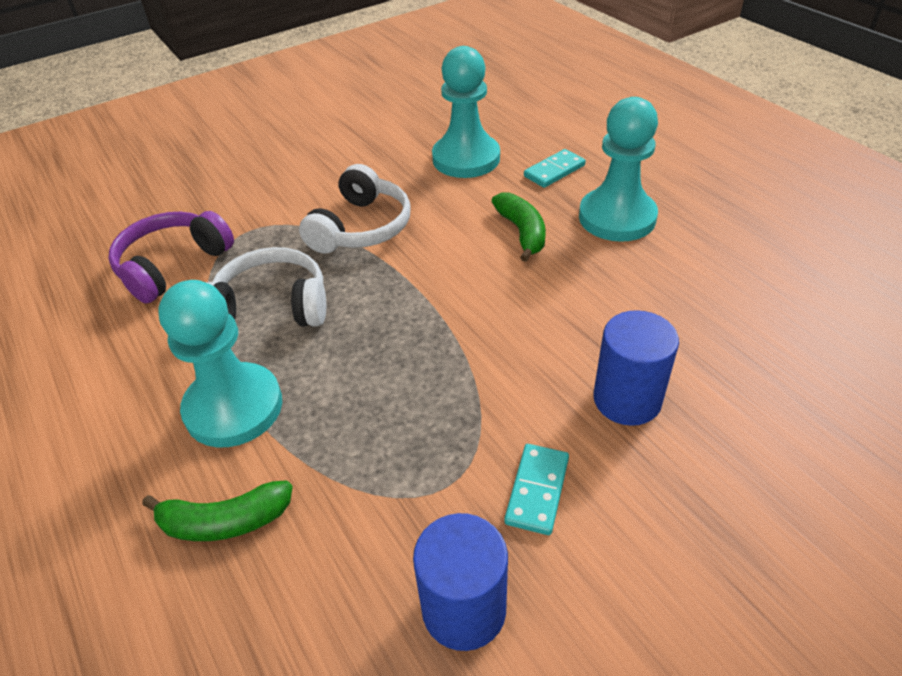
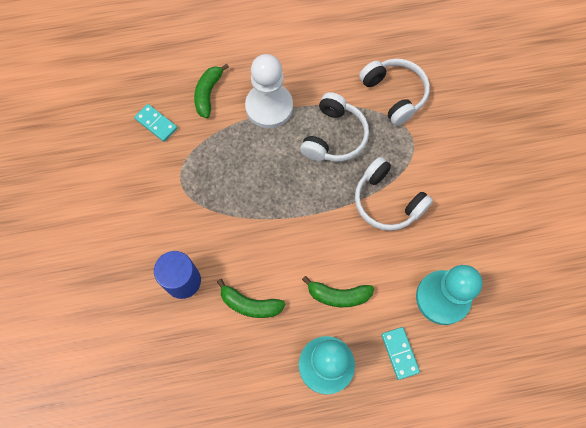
camera: 110 degrees right, 25 degrees up
(172, 265) = (394, 94): purple headphones -> white headphones
(234, 407) = (269, 107): turquoise pawn -> white pawn
(464, 609) = (125, 166): blue cylinder -> none
(537, 490) = (158, 215): turquoise domino -> turquoise domino (156, 124)
(599, 308) = (250, 304): none -> green banana

